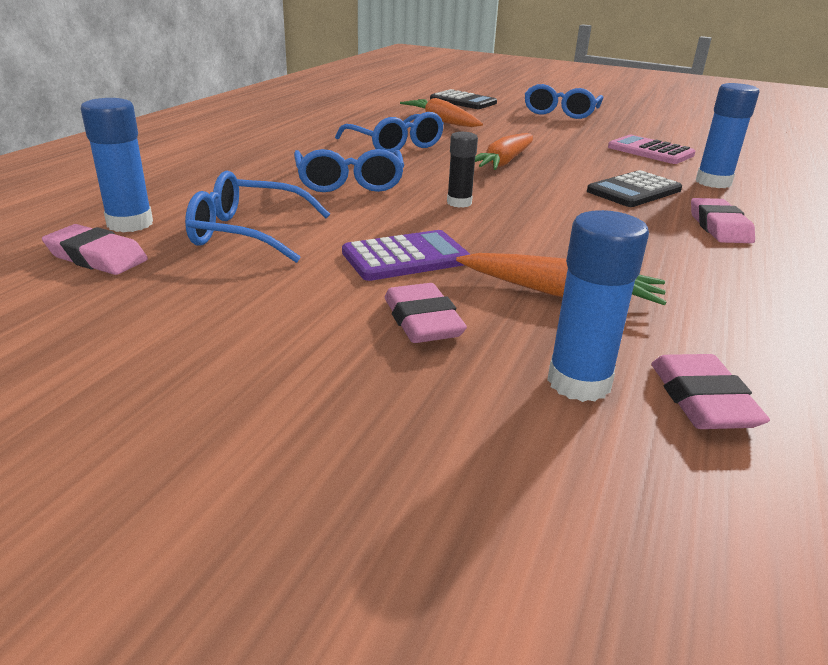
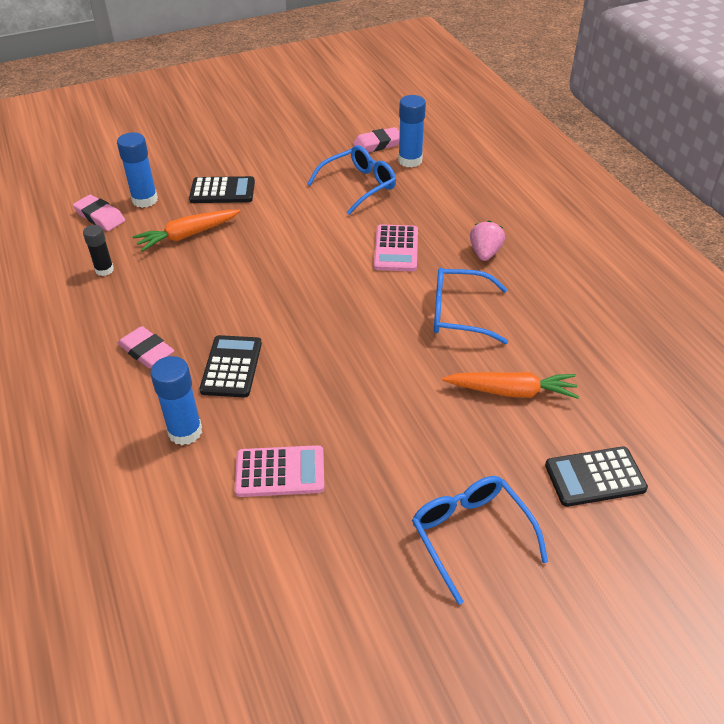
camera: 135 degrees right, 15 degrees up
(291, 153) = (485, 253): none -> pink strawberry
(349, 182) = (396, 249): blue glasses -> pink calculator
(406, 257) = (274, 215): purple calculator -> none
(422, 321) = (222, 191): pink eraser -> black calculator
(459, 203) = (312, 271): black glue stick -> black glue stick (104, 270)
(504, 162) = (358, 346): orange carrot -> none

